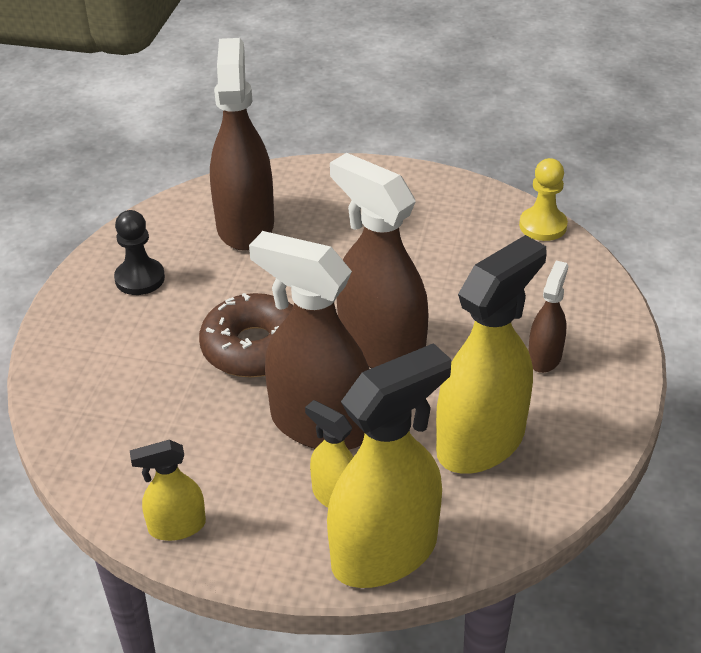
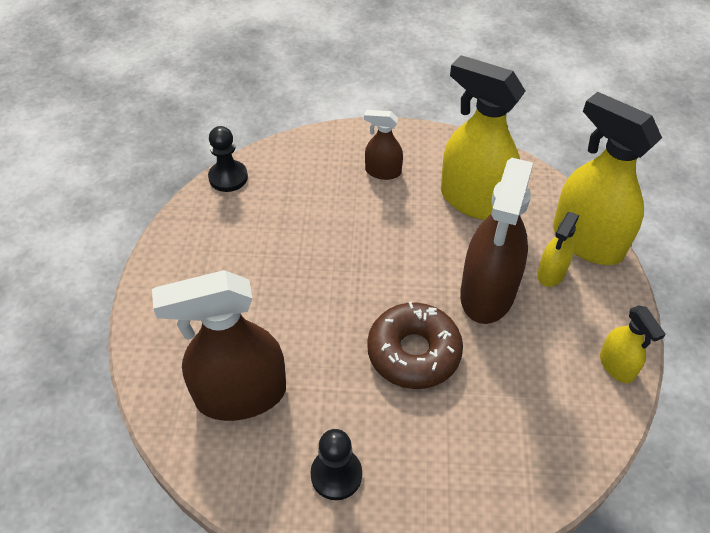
camera: 100 degrees left, 10 degrees up
(381, 348) = (394, 265): brown spray bottle -> none
(543, 226) = (228, 177): yellow pawn -> black pawn

